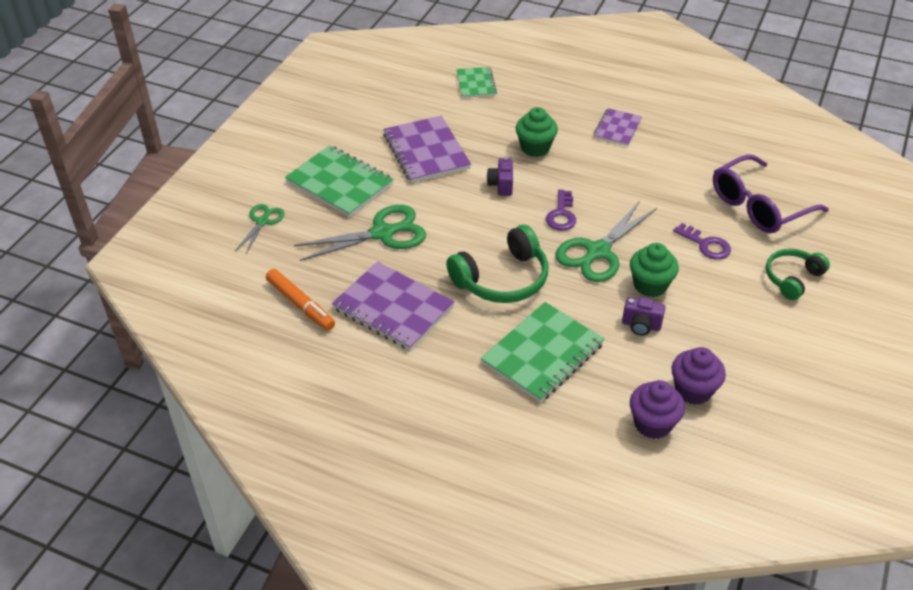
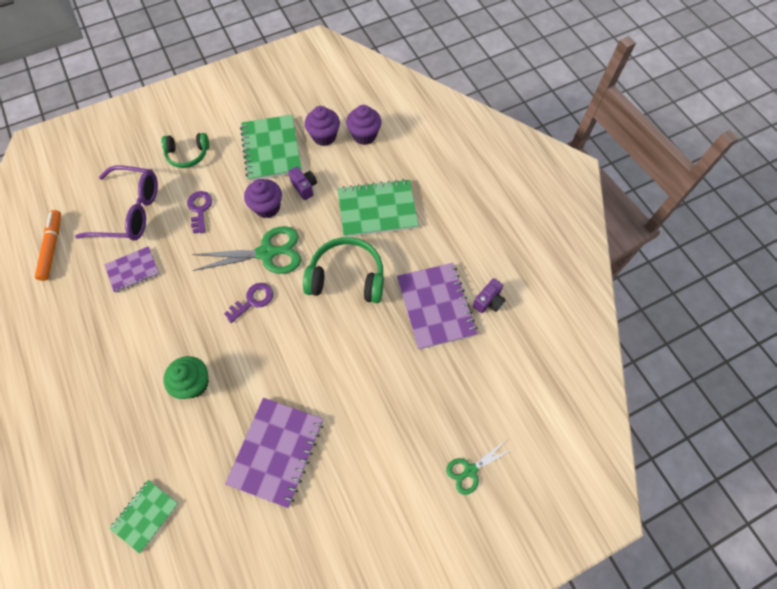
camera: 140 degrees left, 20 degrees up
(300, 305) = (495, 356): orange marker -> orange marker (52, 247)
(339, 183) = (377, 469): green notebook -> green notebook (271, 149)
(383, 233) = (388, 381): green scissors -> none
(501, 185) = (261, 363): purple camera -> purple camera (488, 301)
(617, 128) = (114, 353): purple notebook -> purple notebook (133, 270)
(650, 285) = (267, 207): green cupcake -> purple cupcake

